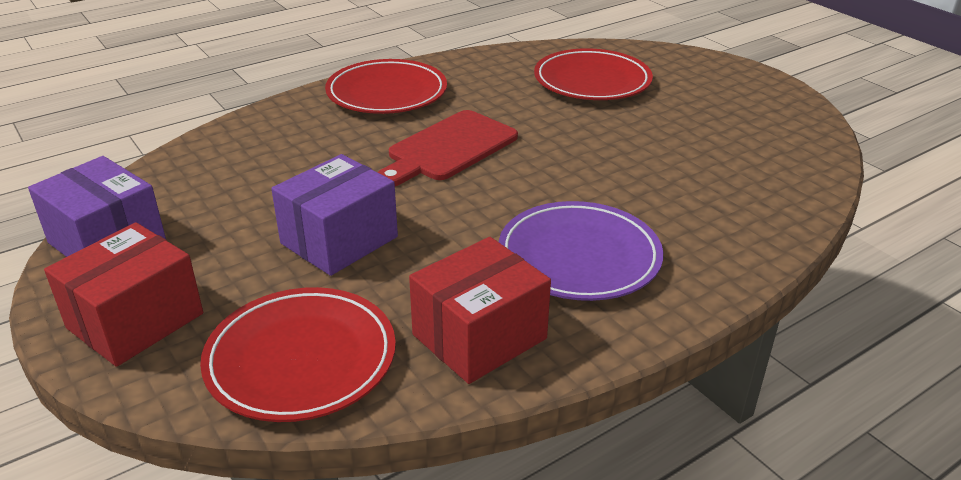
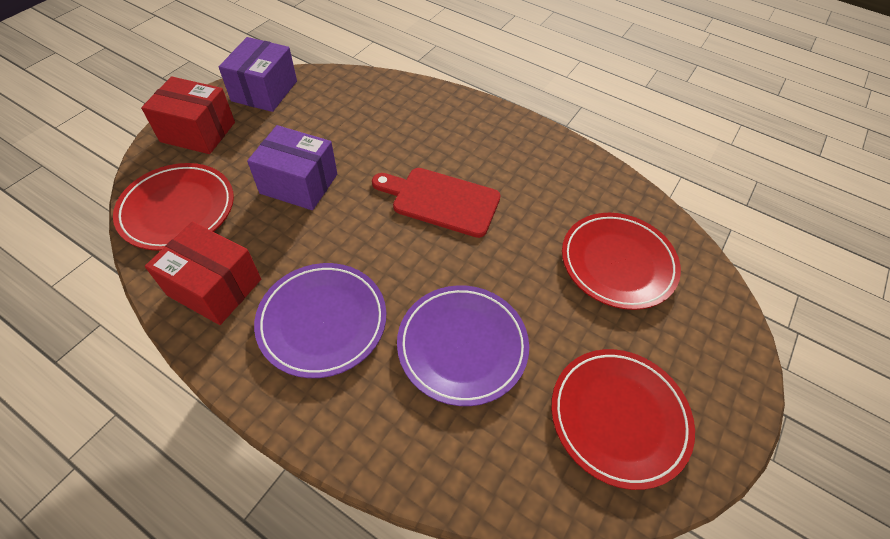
camera: 65 degrees right, 20 degrees up
(387, 93) = (505, 139): red plate -> red plate (618, 418)
(650, 177) = (462, 346): none -> purple plate

